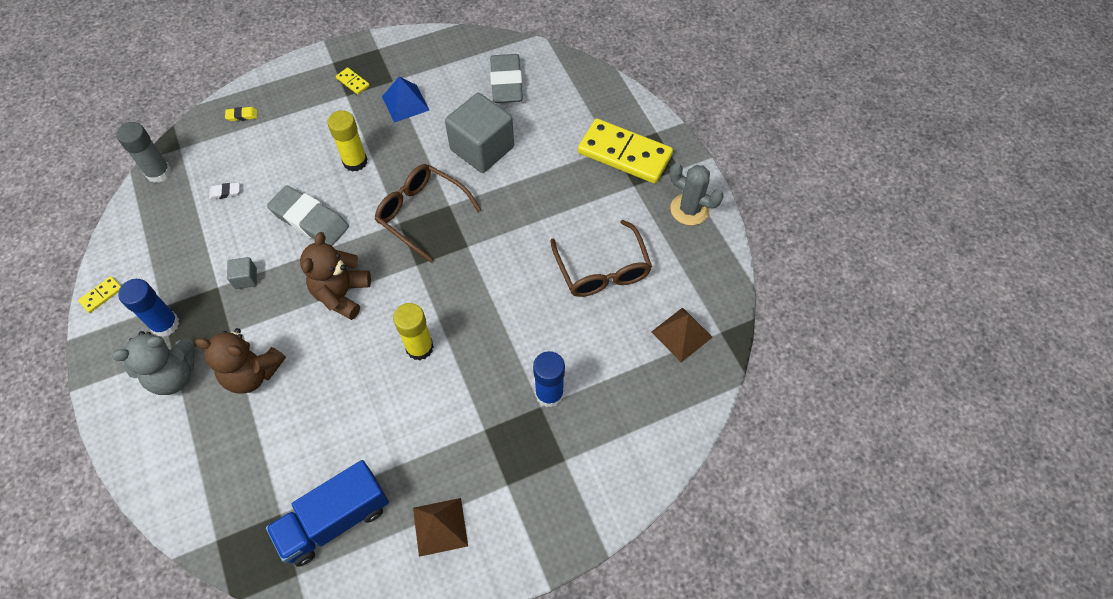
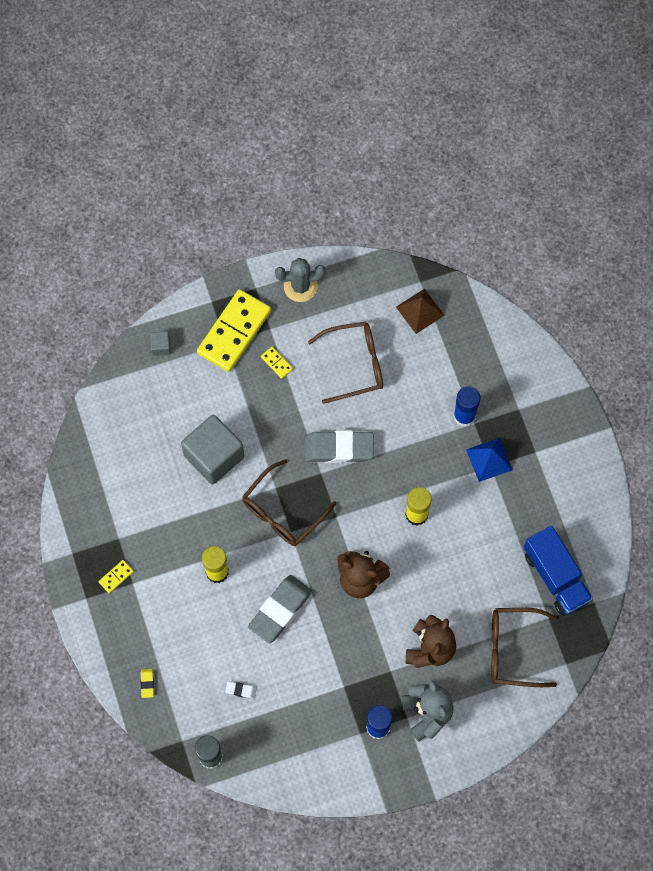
camera: 85 degrees left, 10 degrees up
(101, 295) = (344, 788): yellow domino -> yellow domino (277, 363)
(225, 192) = (241, 690): white eraser -> white eraser turned 75 degrees counterclockwise
(241, 470) = (513, 650): none -> brown glasses
(246, 278) = (337, 662): grey cube -> grey cube (161, 346)
(405, 103) = (150, 526): blue pyramid -> blue pyramid (489, 459)
(440, 526) = (564, 500): brown pyramid -> none
(506, 83) = (135, 430): grey eraser -> grey eraser (338, 448)
(689, 209) = (300, 286): grey cactus -> grey cactus turned 45 degrees clockwise

